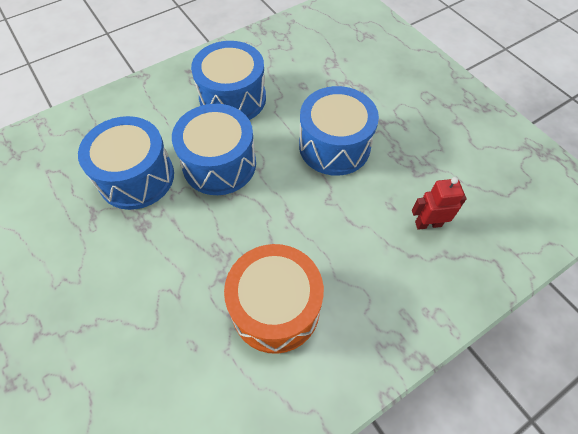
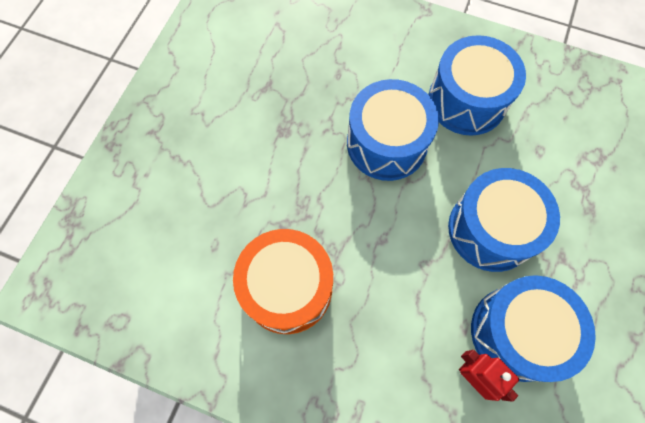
camera: 55 degrees right, 10 degrees up
(136, 177) = (322, 90): blue drum -> blue drum (517, 333)

